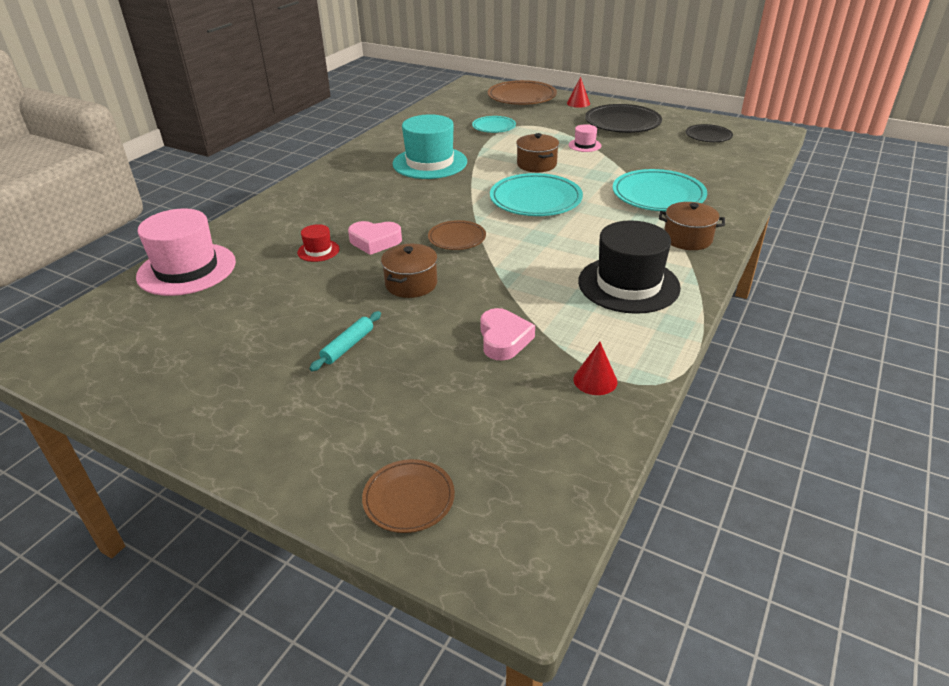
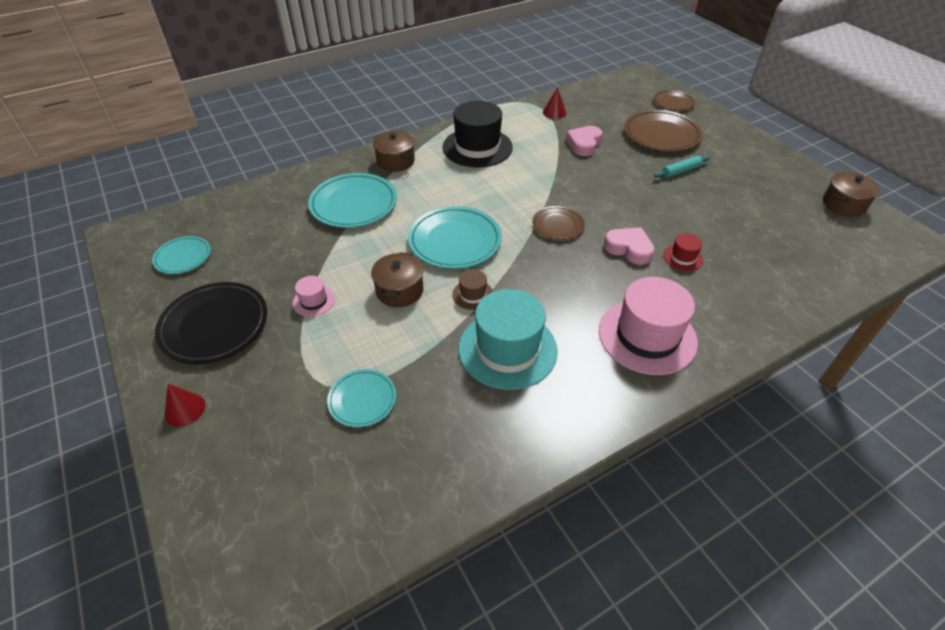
camera: 150 degrees left, 10 degrees up
(187, 269) = (808, 281): pink hat -> pink hat (647, 336)
(411, 284) = (619, 198): brown pot -> brown pot (843, 204)
(482, 177) = (472, 294): none -> brown hat
(521, 97) = (225, 483): brown plate -> brown plate (661, 134)
(708, 136) = (183, 257): black plate -> turquoise plate

